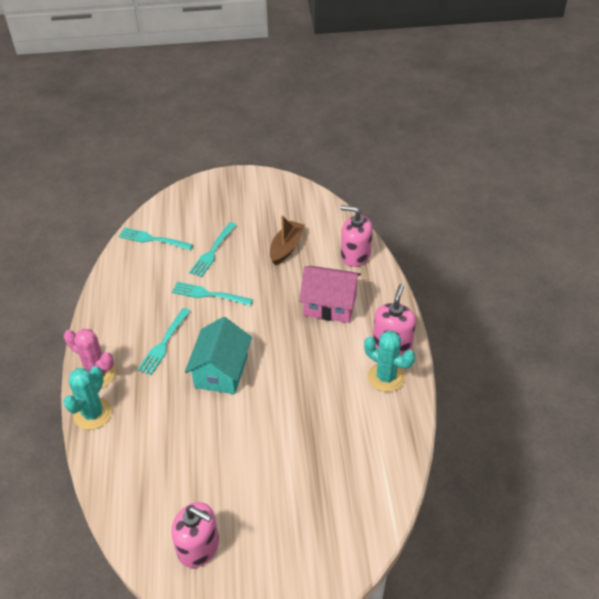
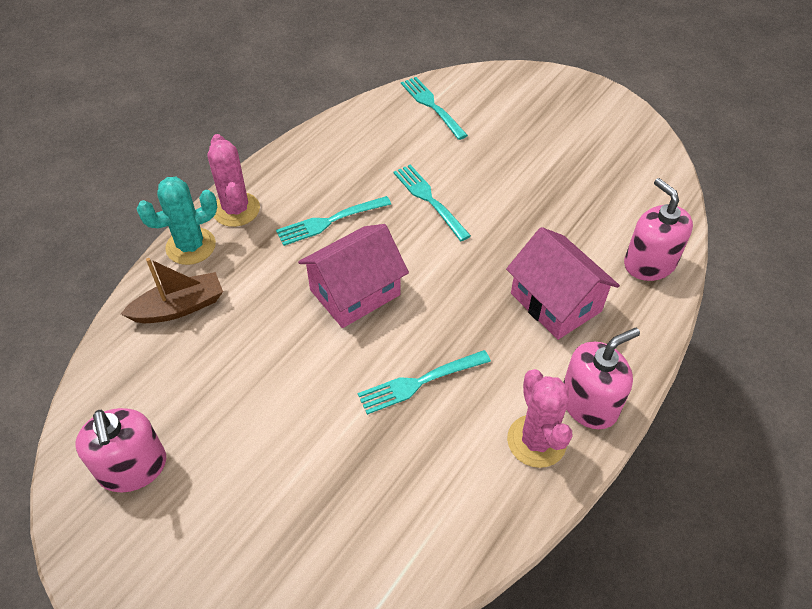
camera: 40 degrees right, 5 degrees up
(213, 251) = (482, 155): turquoise fork -> turquoise fork (420, 382)
(221, 371) = (355, 292): turquoise house -> pink house
(286, 248) = (570, 202): brown boat -> brown boat (179, 307)
(386, 377) = (536, 441): turquoise cactus -> pink cactus

